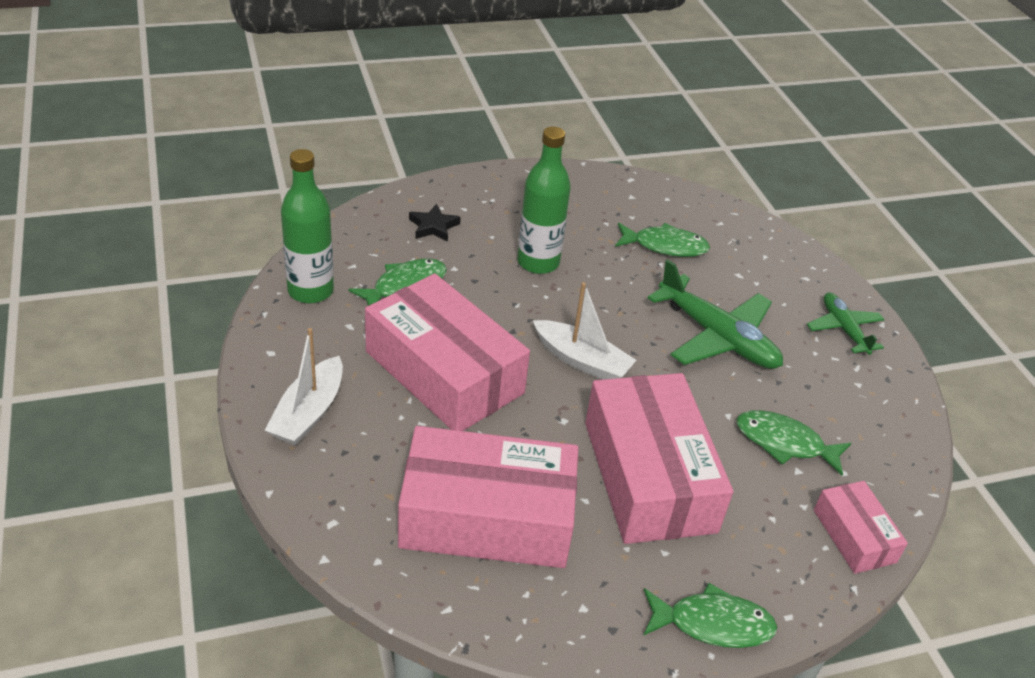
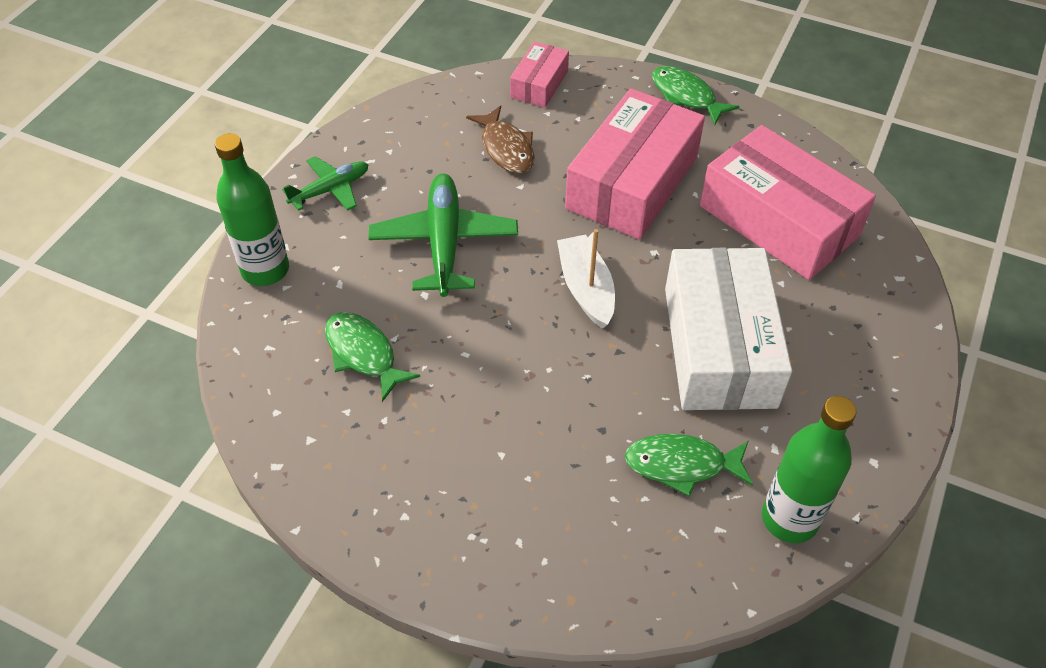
camera: 135 degrees left, 10 degrees up
(308, 412) = (870, 376): white boat -> none
(433, 226) = (581, 533): black star -> none
(444, 372) = (719, 346): pink box -> white box
(538, 262) = (515, 412): green bottle -> green bottle (265, 270)
(784, 443) = (506, 148): green fish -> brown fish
(843, 329) = (330, 189): green plane -> green plane turned 150 degrees counterclockwise

